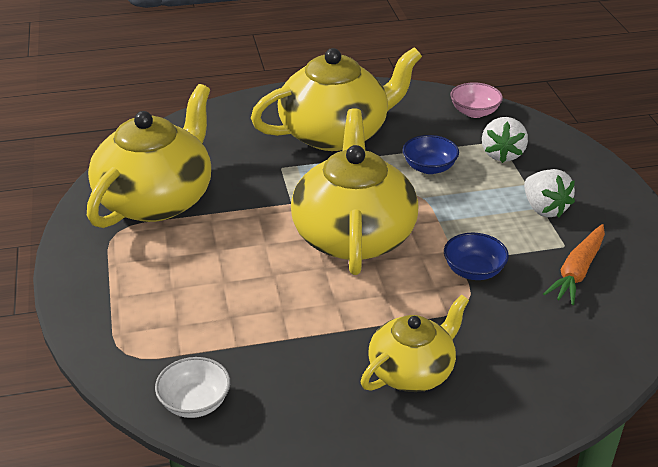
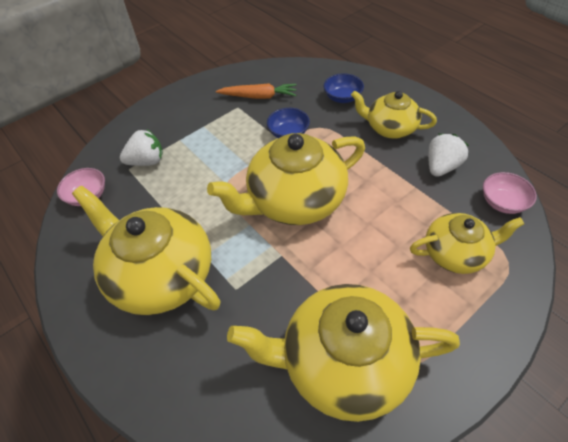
camera: 115 degrees left, 15 degrees up
(175, 319) = (456, 253): none -> yellow teapot
(195, 402) = (502, 202): white bowl -> pink bowl
(429, 167) = (185, 193): blue bowl -> blue bowl (342, 98)
(544, 209) = (204, 124): white strawberry -> white strawberry (441, 167)

